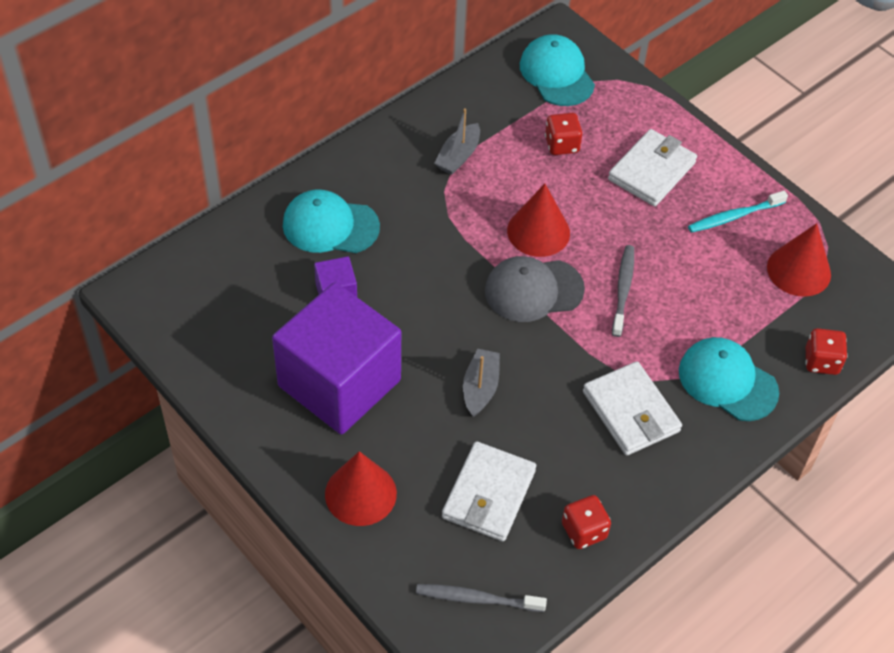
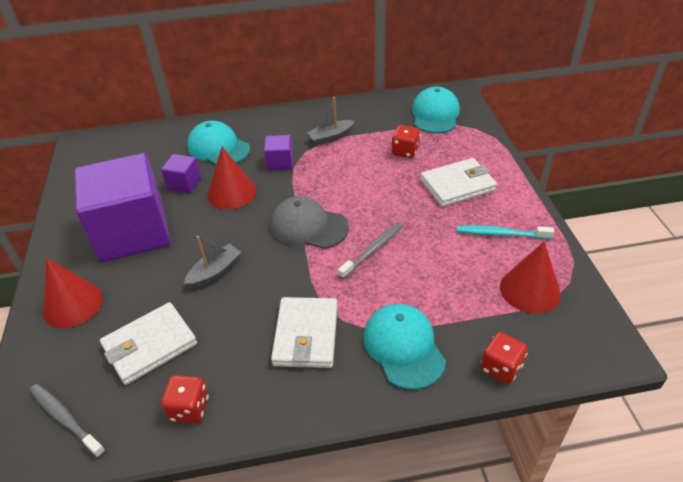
camera: 35 degrees right, 10 degrees down
(428, 218) = (280, 163): none -> purple cube
(538, 231) = (344, 194): red cone -> red cone (232, 193)

